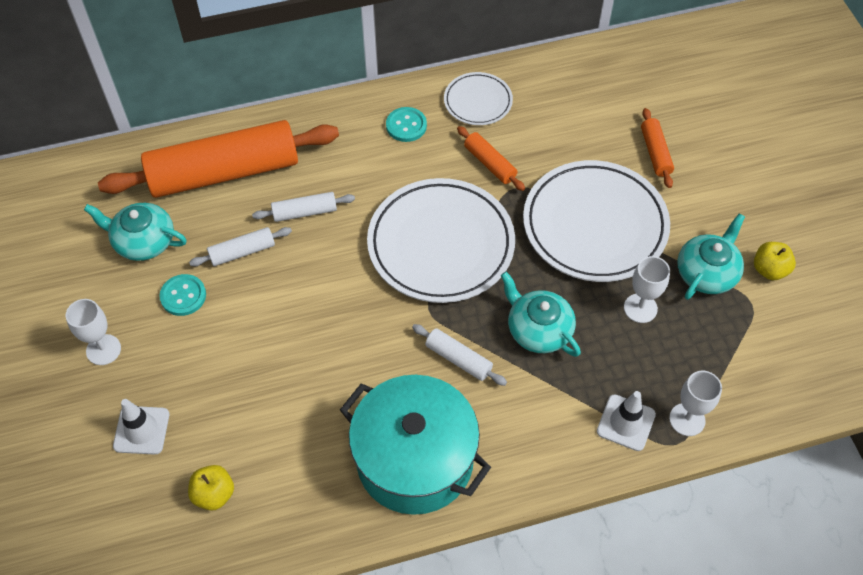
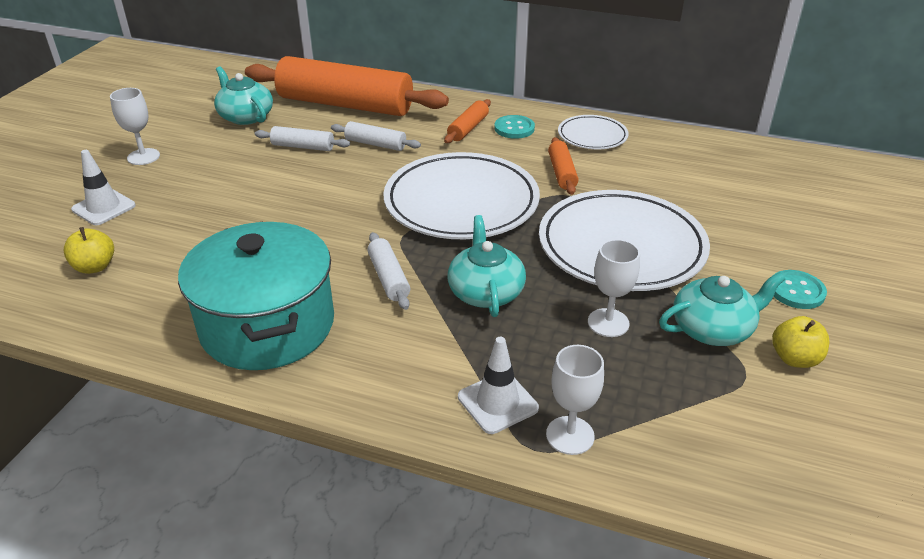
camera: 35 degrees right, 20 degrees down
(183, 296) = (232, 152): turquoise button -> turquoise button (796, 291)
(655, 153) = (737, 224): orange rolling pin -> orange rolling pin (468, 128)

